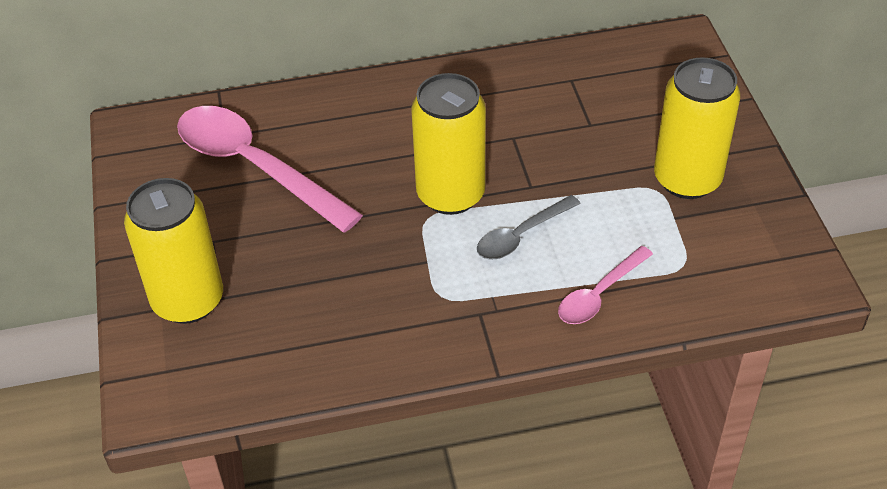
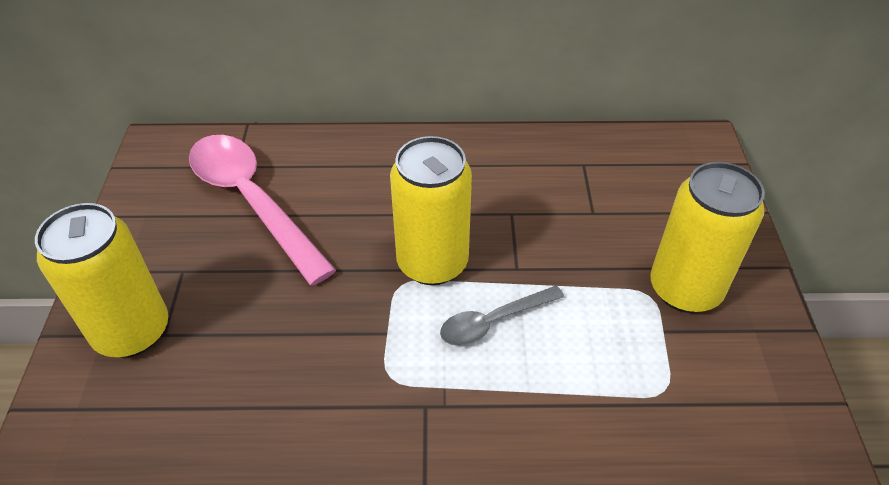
camera: 10 degrees right, 0 degrees up
(599, 294) = (562, 409): pink spoon -> none

